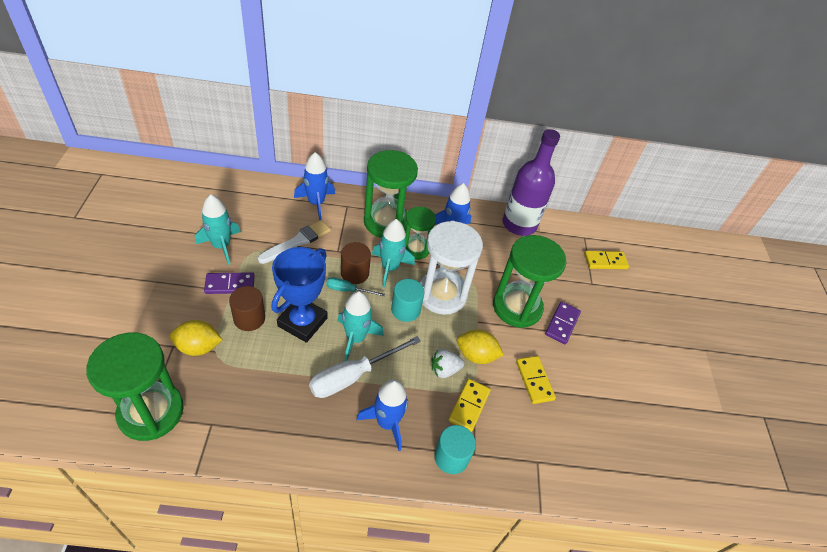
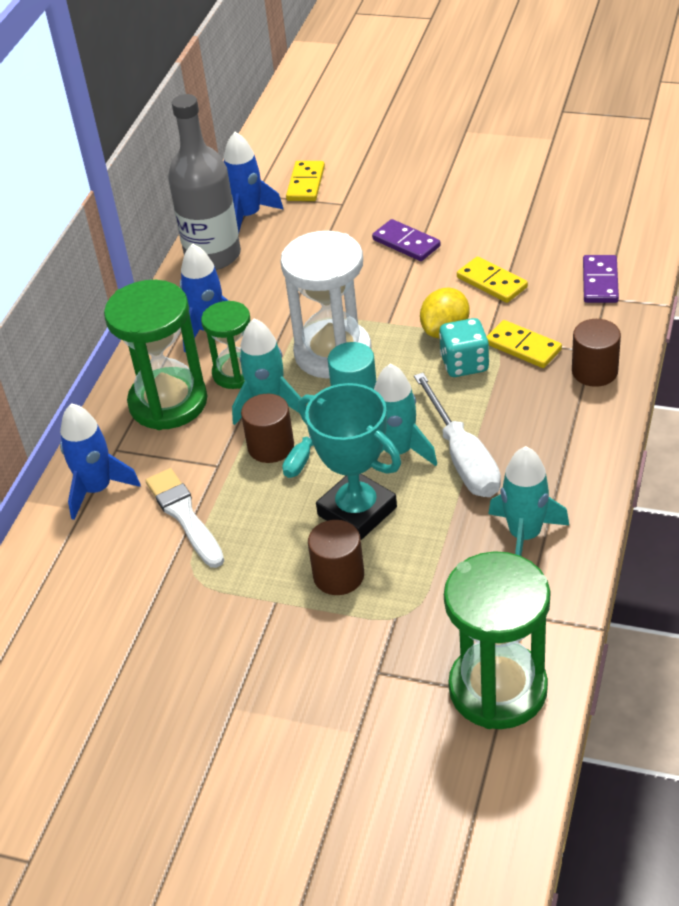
camera: 65 degrees left, 5 degrees down
(198, 347) = (385, 638): yellow lemon -> none
(221, 246) = (169, 618): turquoise rocket -> turquoise rocket (524, 535)
(230, 284) = (262, 603): purple domino -> purple domino (600, 282)
(302, 322) = (357, 511): blue trophy -> turquoise trophy
(387, 423) = (540, 427): blue rocket -> blue rocket (248, 215)
(444, 370) = (464, 364): white strawberry -> turquoise dice
(451, 457) = (594, 371): turquoise cylinder -> brown cylinder
(517, 307) = (370, 281): green hourglass -> none
(519, 224) = (213, 255): purple bottle -> grey bottle
(534, 380) = (492, 282): yellow domino -> yellow domino turned 45 degrees clockwise

